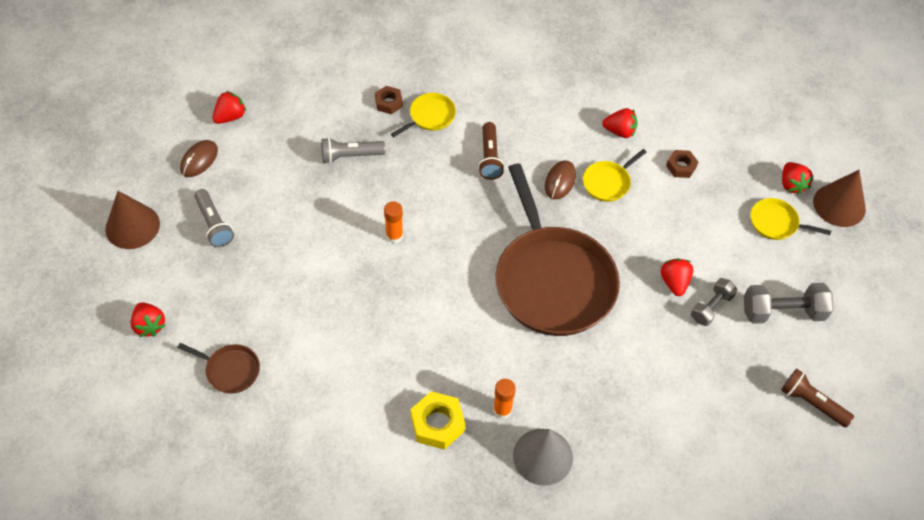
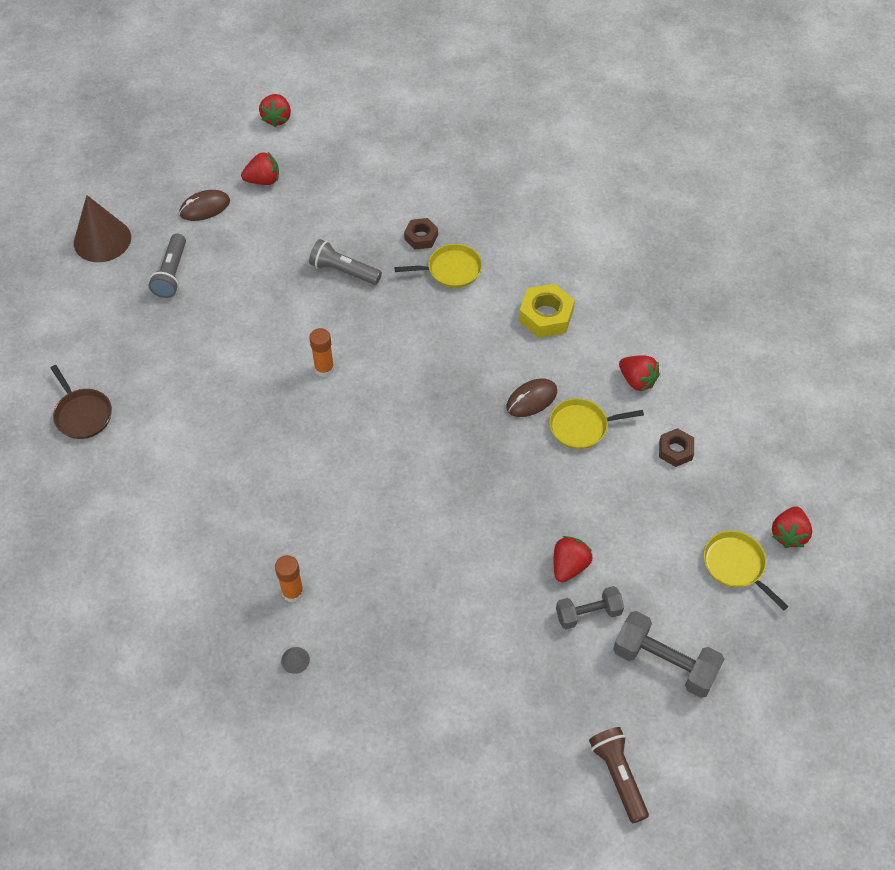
camera: 35 degrees right, 0 degrees up
(149, 325) = (48, 337): red strawberry -> red strawberry (277, 118)
(437, 423) = (222, 569): yellow nut -> yellow nut (546, 316)
(489, 157) = (478, 339): brown flashlight -> none
(543, 456) = (295, 660): grey cone -> grey cone, size x0.41
(552, 281) = (443, 495): brown pan -> none
(839, 205) = (827, 585): brown cone -> none

